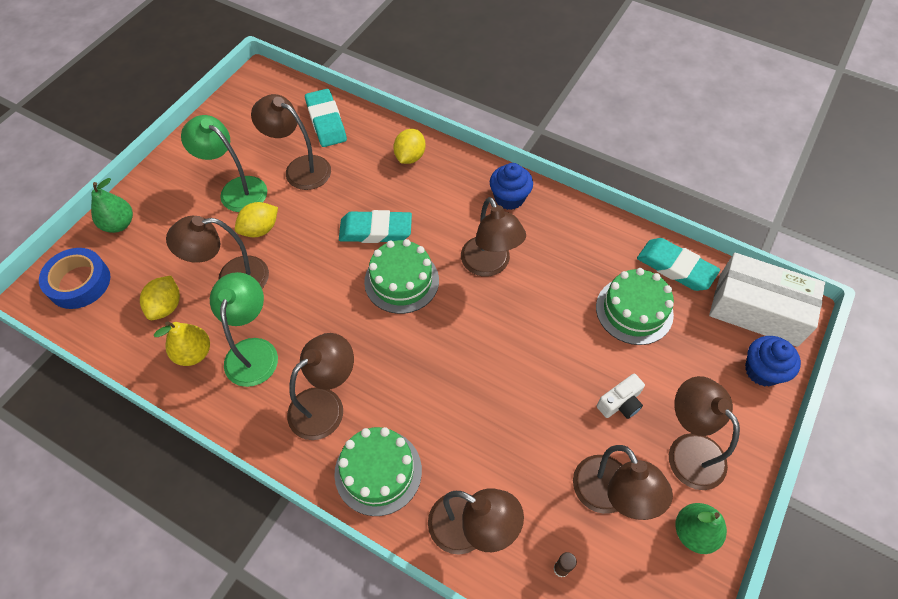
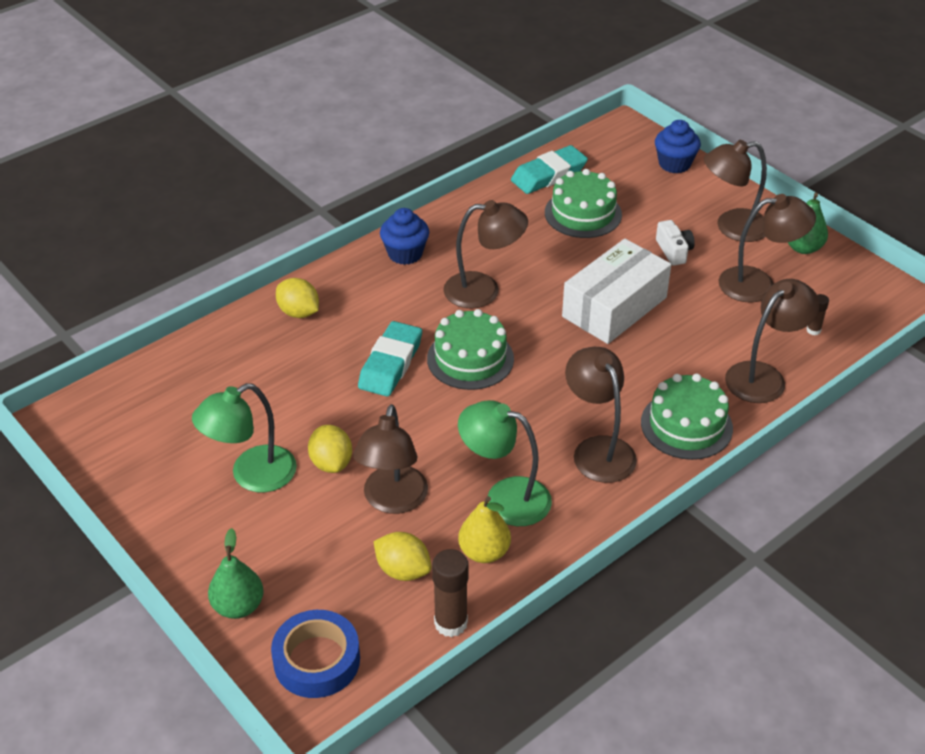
camera: 70 degrees left, 15 degrees down
(121, 352) = (450, 623): none -> brown glue stick
(300, 168) = (255, 409): brown lamp -> none
(326, 121) = (192, 371): turquoise eraser -> none
(757, 309) = (615, 145): white box -> white box (614, 307)

